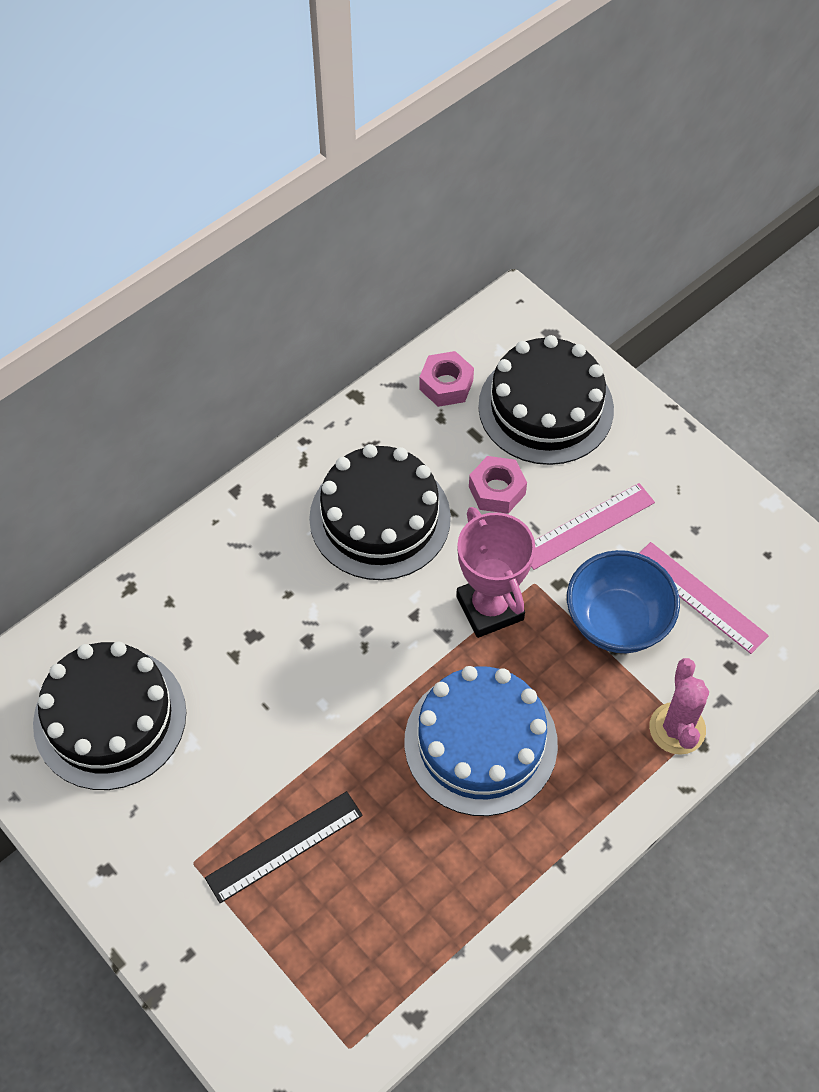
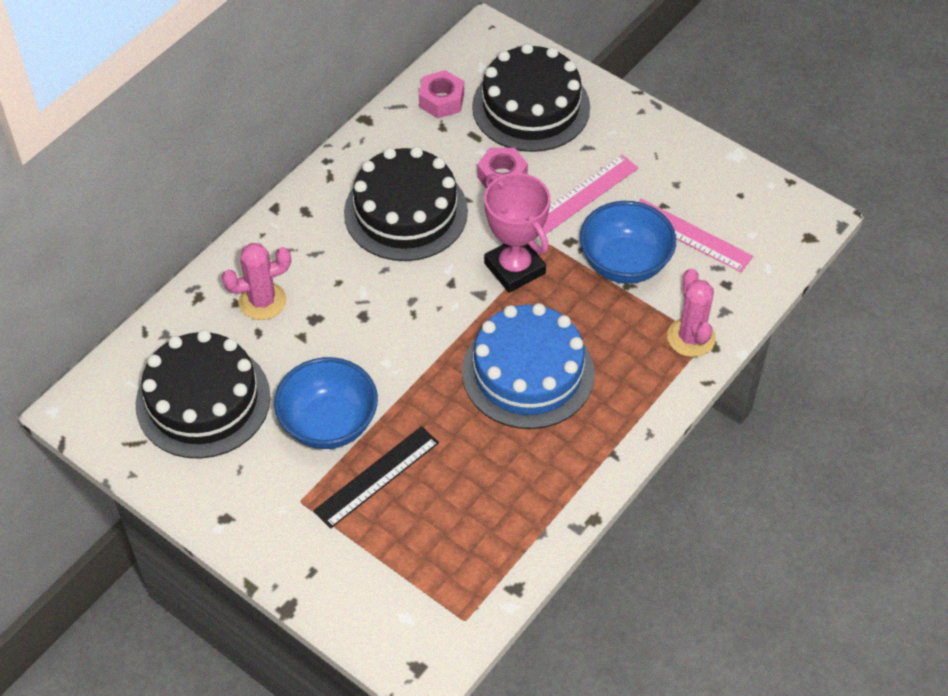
camera: 10 degrees left, 5 degrees down
(199, 604) = (262, 301): none -> pink cactus
(243, 770) = (329, 423): none -> blue bowl

